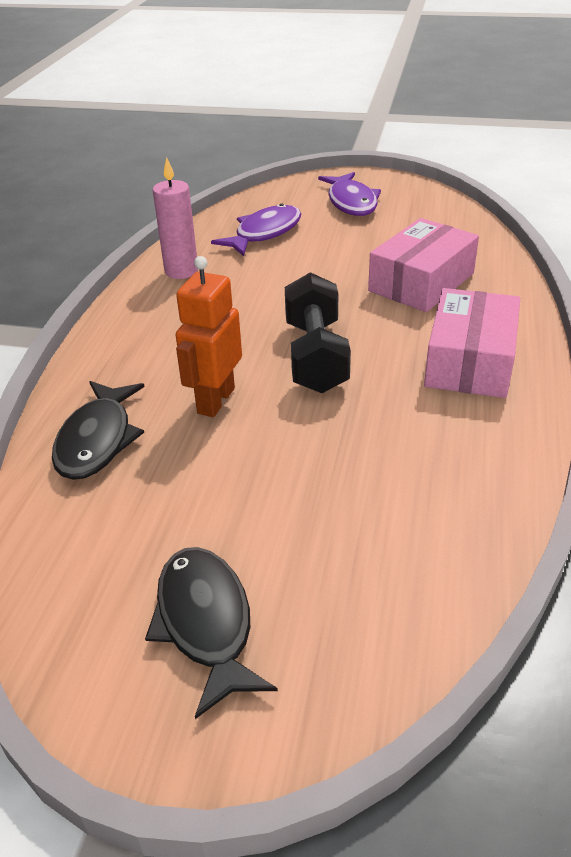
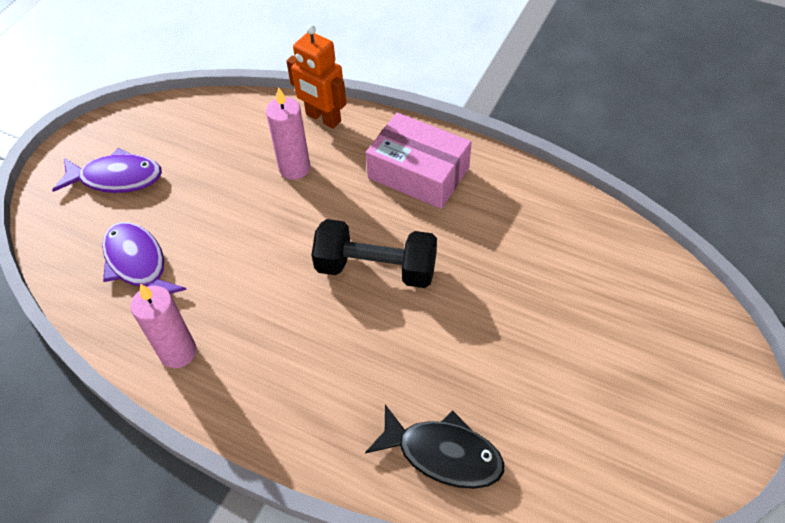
camera: 75 degrees left, 15 degrees up
(206, 623) = (654, 394): black fish -> none
(215, 400) = (414, 353): orange robot -> orange robot (323, 118)
(421, 282) = (294, 168): pink box -> pink candle

